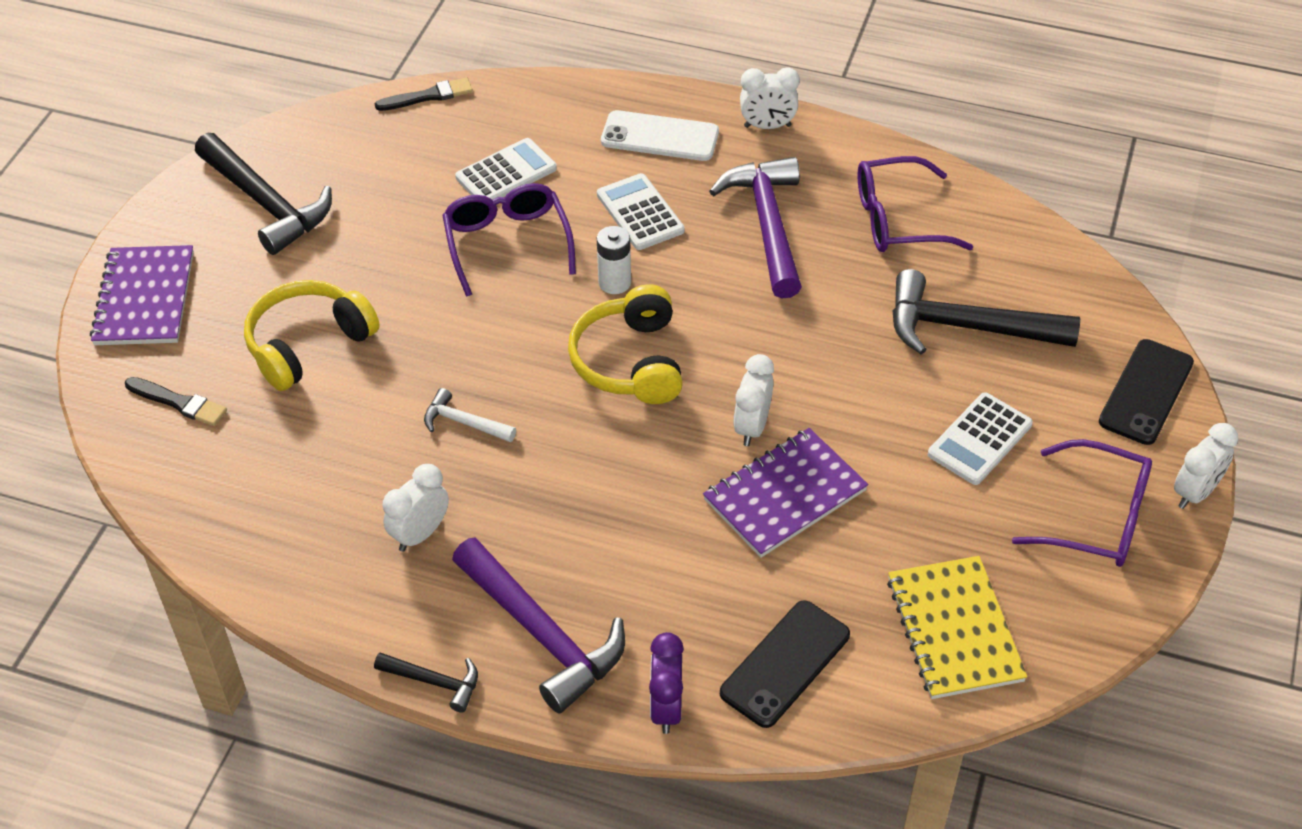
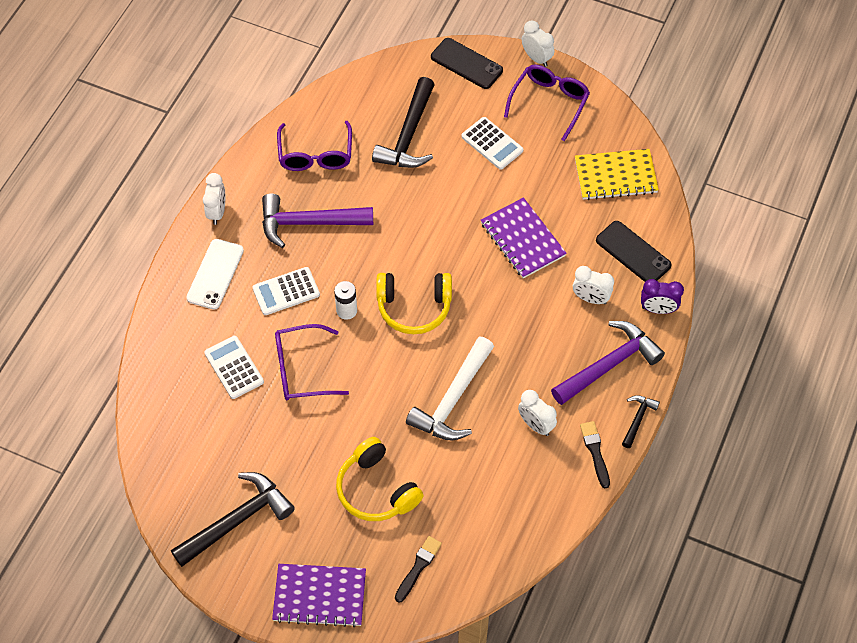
camera: 85 degrees left, 10 degrees up
(428, 96) = (143, 415): black brush -> black brush (595, 452)
(464, 422) = (453, 399): white hammer -> white hammer, size x2.03
(752, 427) = (472, 249): white clock -> white clock (590, 298)

